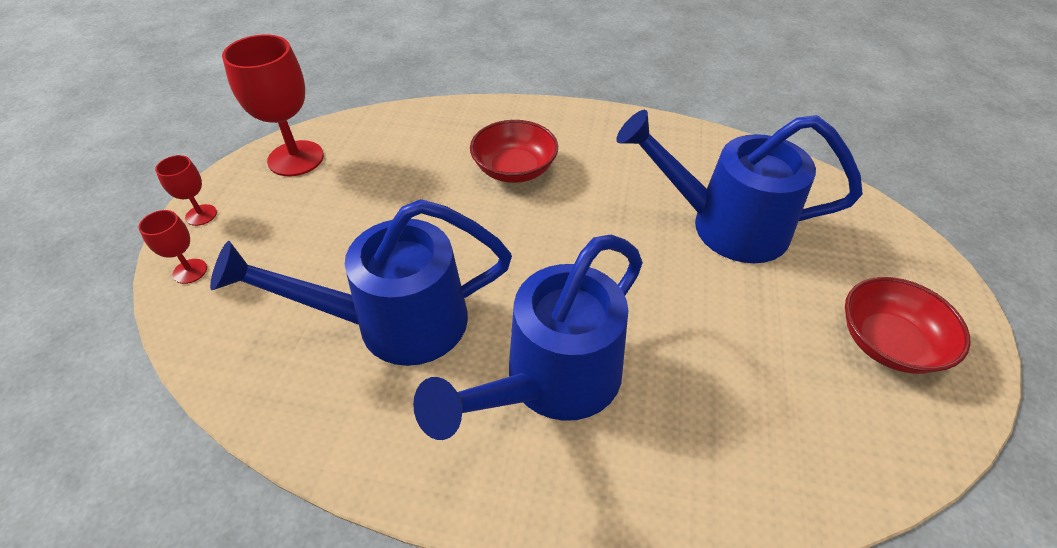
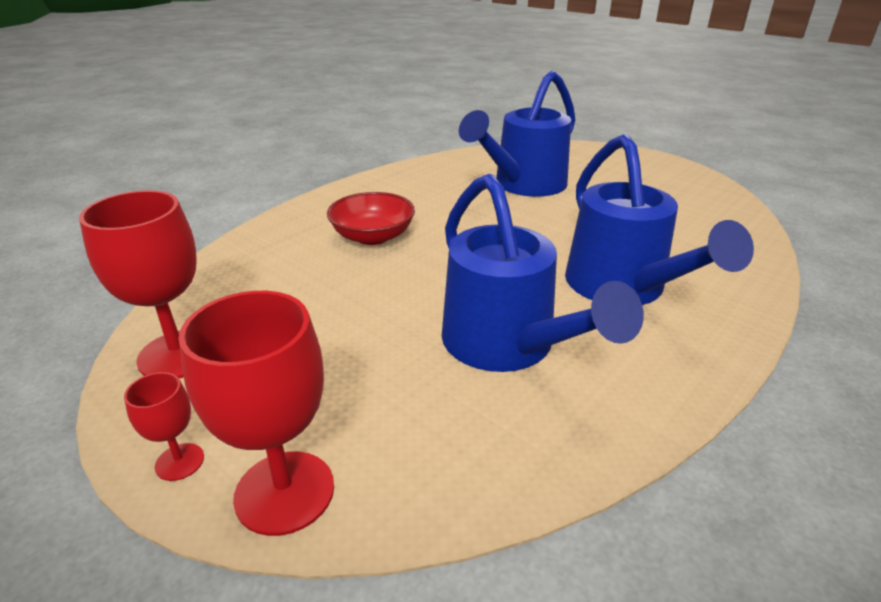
camera: 60 degrees left, 15 degrees down
(190, 271) = (284, 492): red goblet -> red goblet, size x2.01
(394, 323) = (507, 346): blue watering can -> blue watering can turned 45 degrees counterclockwise
(888, 343) = (654, 178): red bowl -> none

